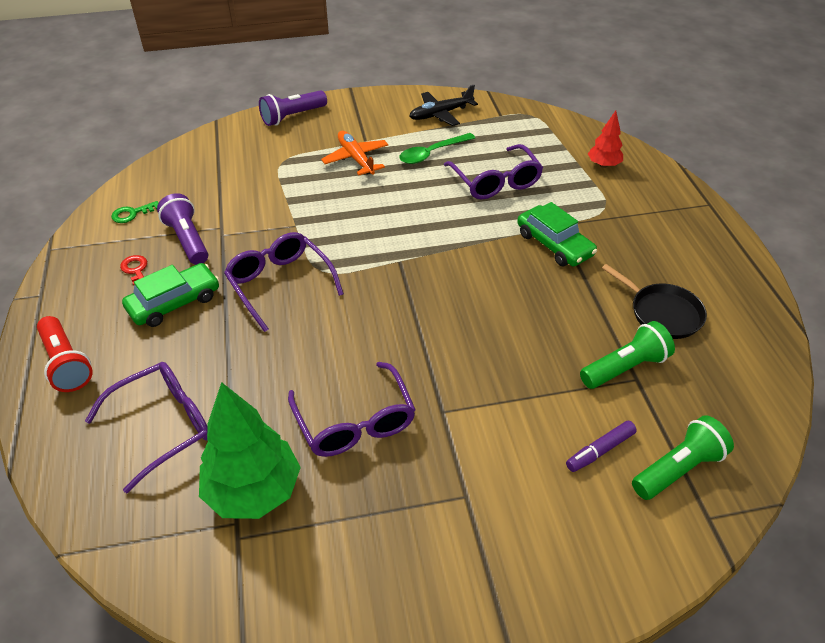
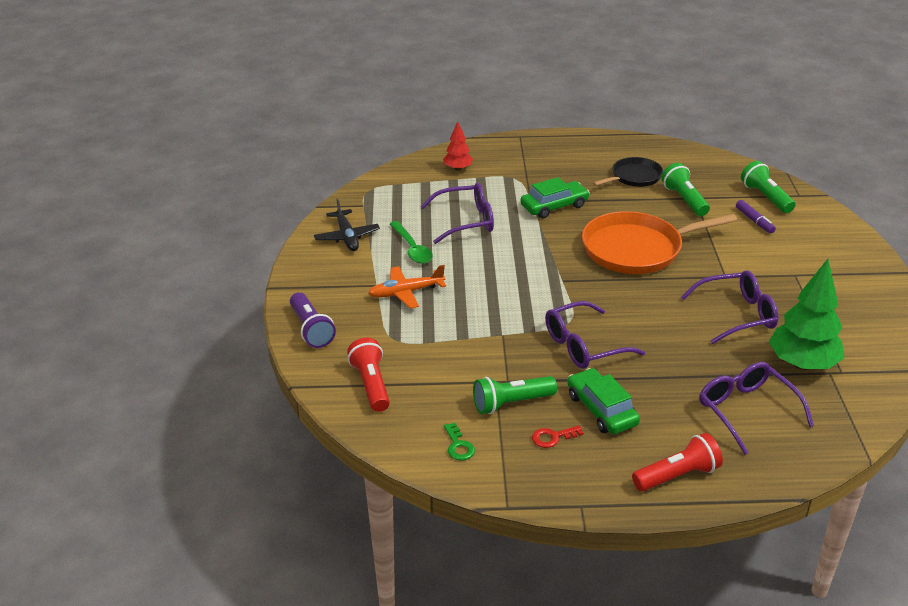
camera: 80 degrees left, 10 degrees down
(187, 240) = (511, 403): purple flashlight -> green flashlight
(217, 157) = (371, 385): none -> red flashlight
(482, 321) = (637, 249): none -> orange pan

